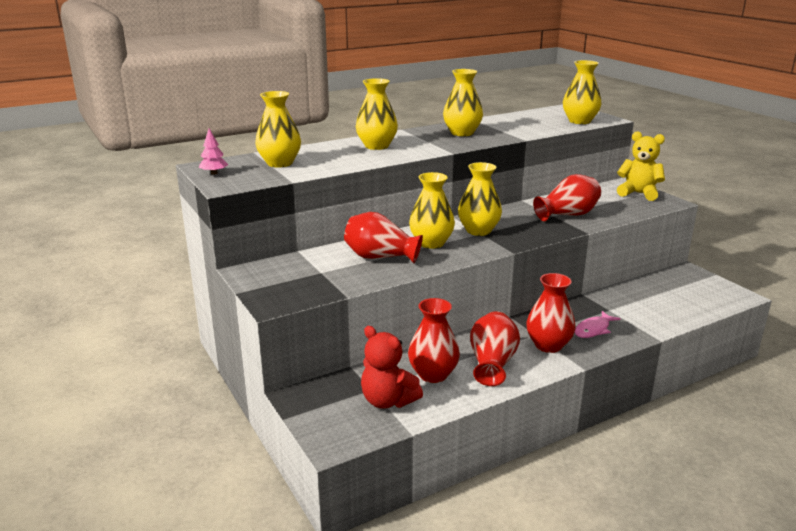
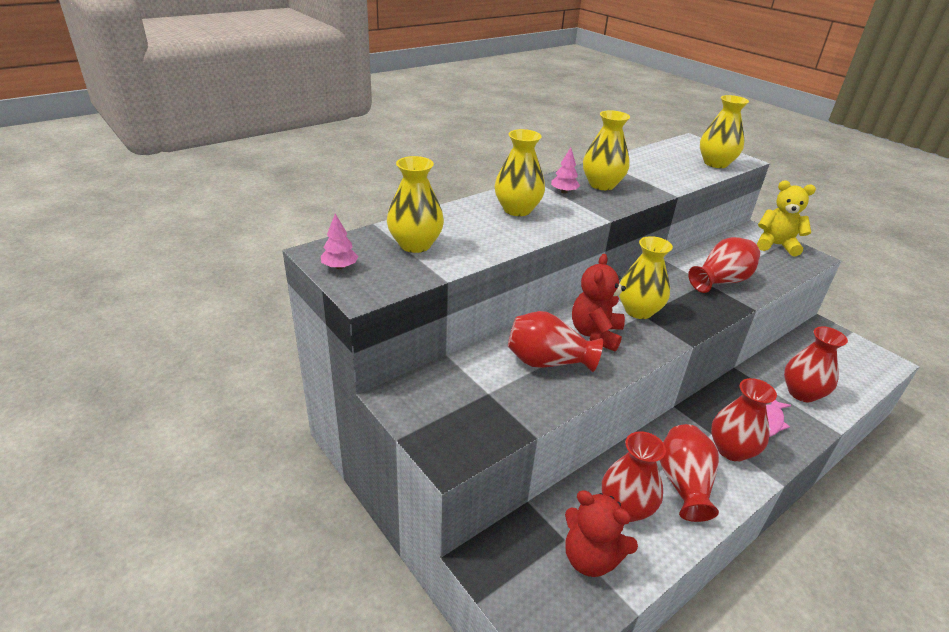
camera: 10 degrees left, 10 degrees up
(425, 137) = (564, 192): none -> pink tree
(431, 243) = (595, 334): yellow vase -> red teddy bear
(638, 313) = (802, 393): none -> red vase

